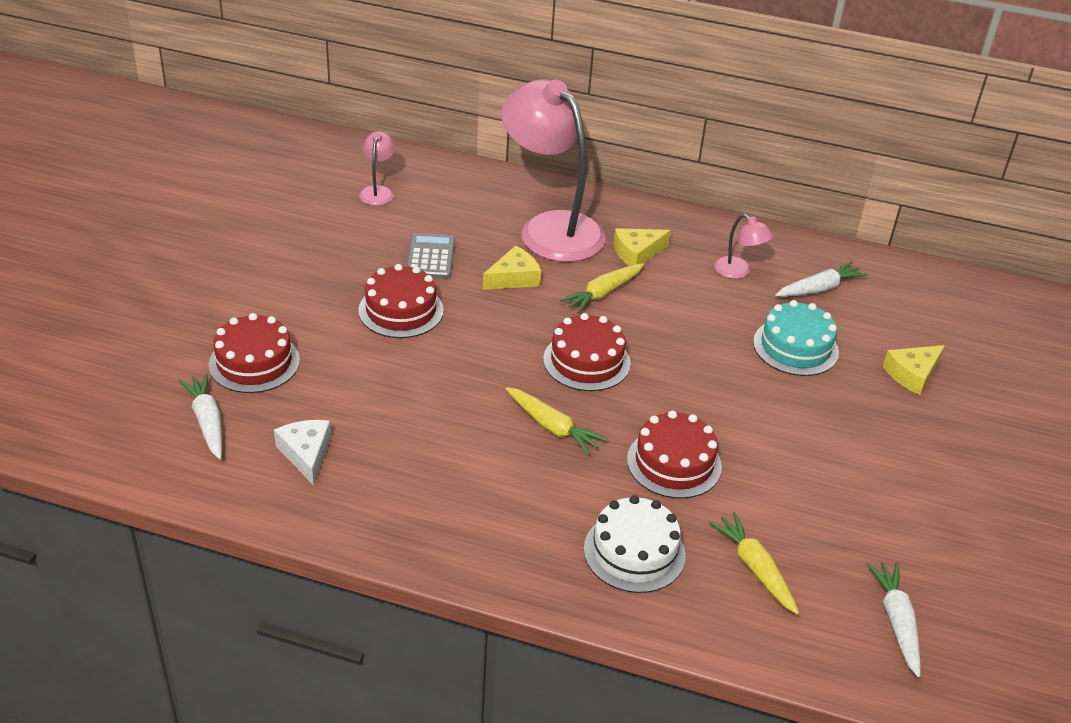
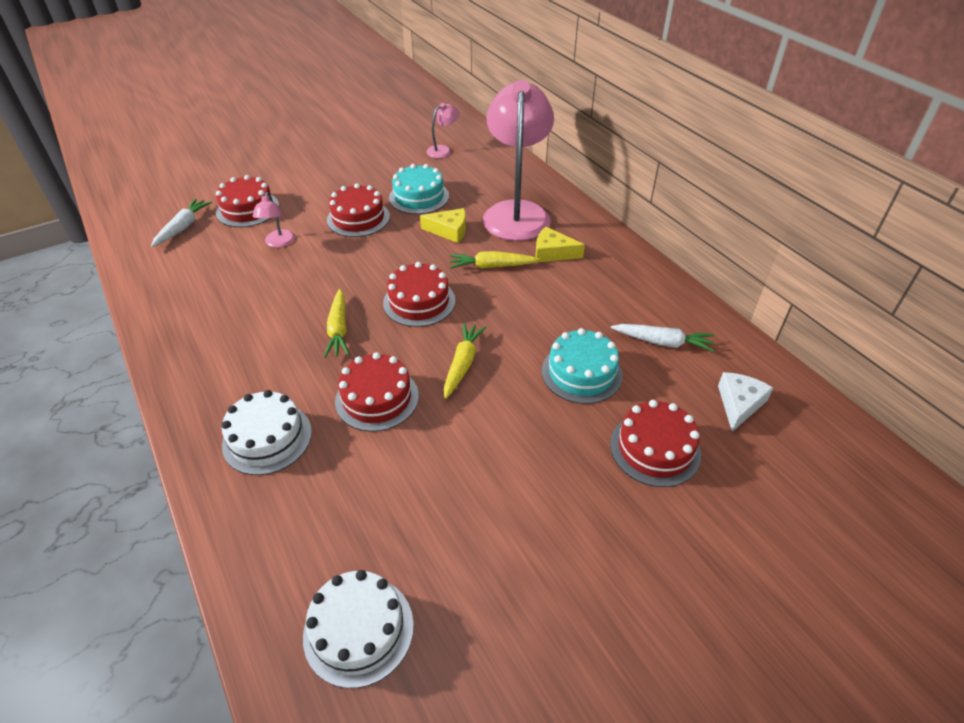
camera: 45 degrees right, 5 degrees up
(306, 454) = (197, 268): white cheese -> white cheese (739, 404)
(430, 257) = (419, 197): grey calculator -> turquoise cake
(738, 272) = (611, 299): pink lamp -> pink lamp (279, 243)
(755, 568) = (321, 506): yellow carrot -> yellow carrot (463, 364)
(896, 622) = (358, 630): white carrot -> white cake
(912, 374) = (655, 449): yellow cheese -> red cake

